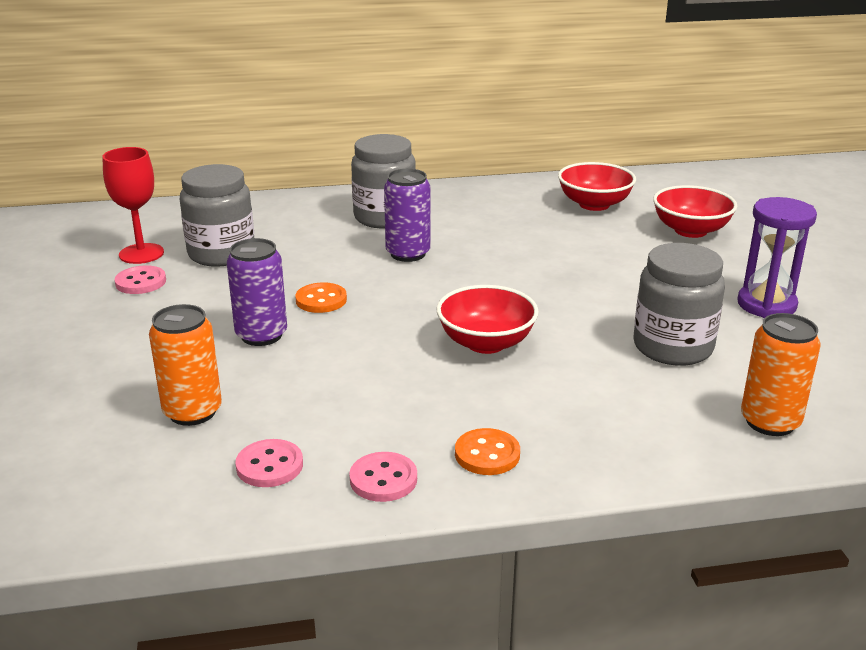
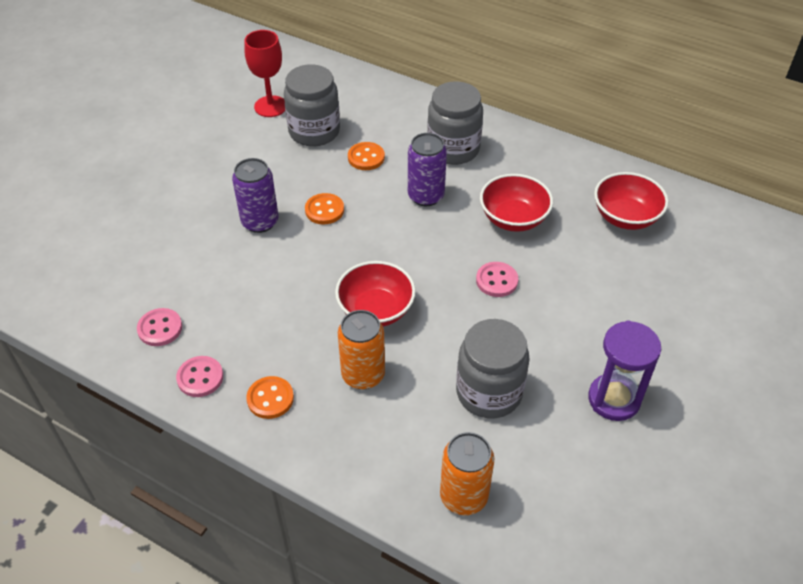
camera: 40 degrees right, 20 degrees up
(141, 282) = (245, 134): pink button -> pink button (496, 280)
(192, 412) = (165, 263): orange can -> orange can (363, 375)
(307, 251) = (366, 157): none -> orange button
(690, 230) = (665, 289): red bowl -> red bowl (513, 219)

